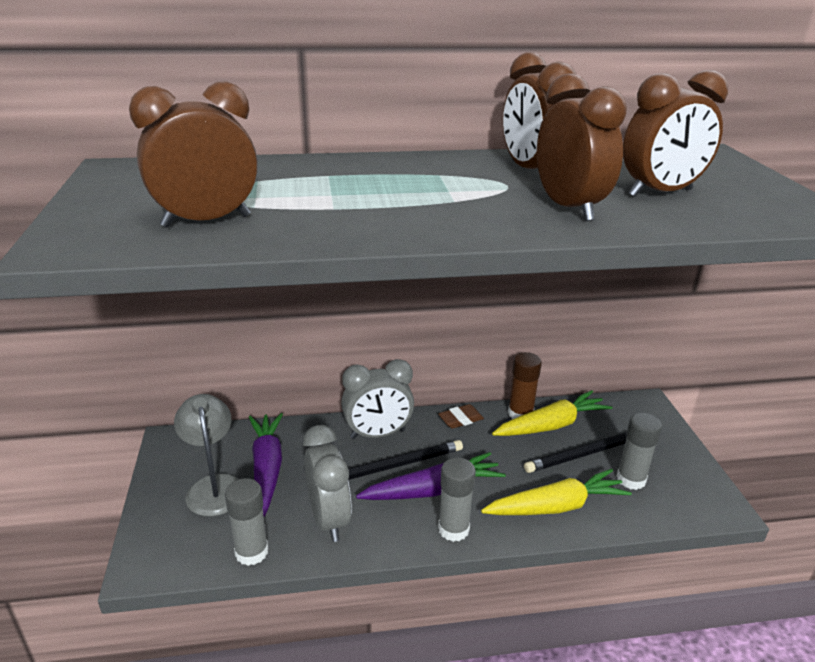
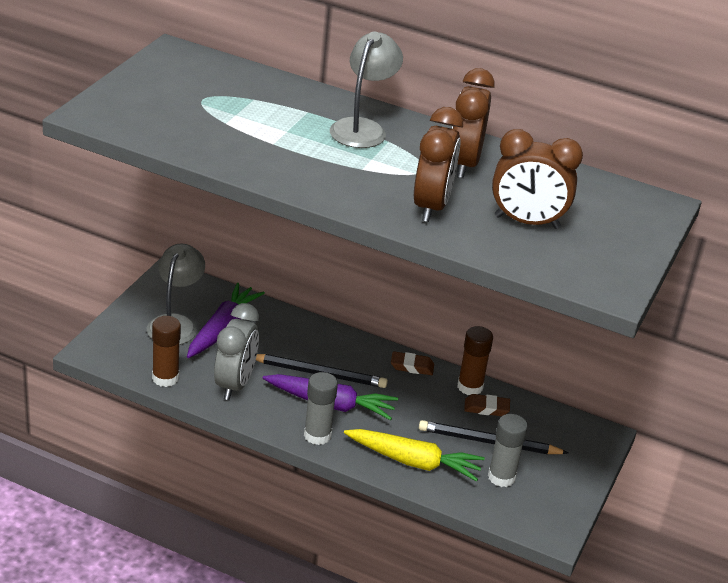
camera: 30 degrees right, 5 degrees up
(206, 221) = (184, 125): brown clock -> none
(251, 552) = (165, 378): grey glue stick -> brown glue stick
(377, 434) = (330, 345): grey clock -> none
(400, 172) = (362, 128): none -> grey lamp
(551, 425) = (486, 408): yellow carrot -> brown eraser

